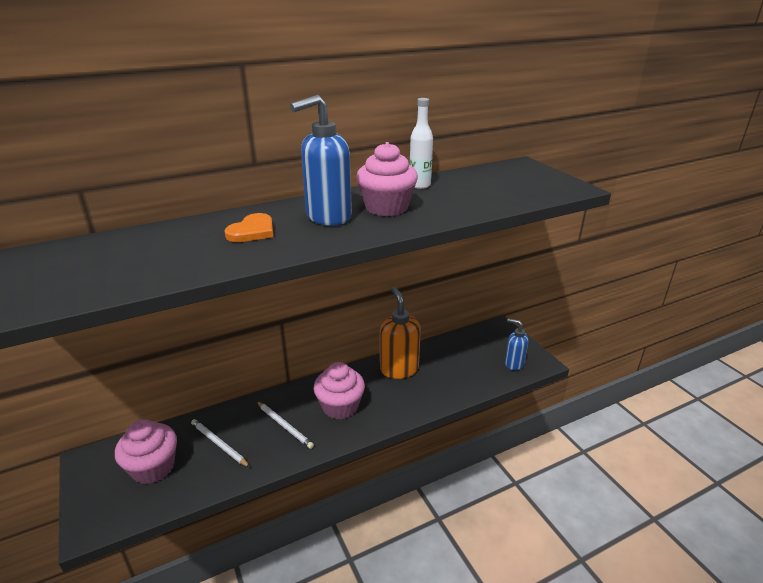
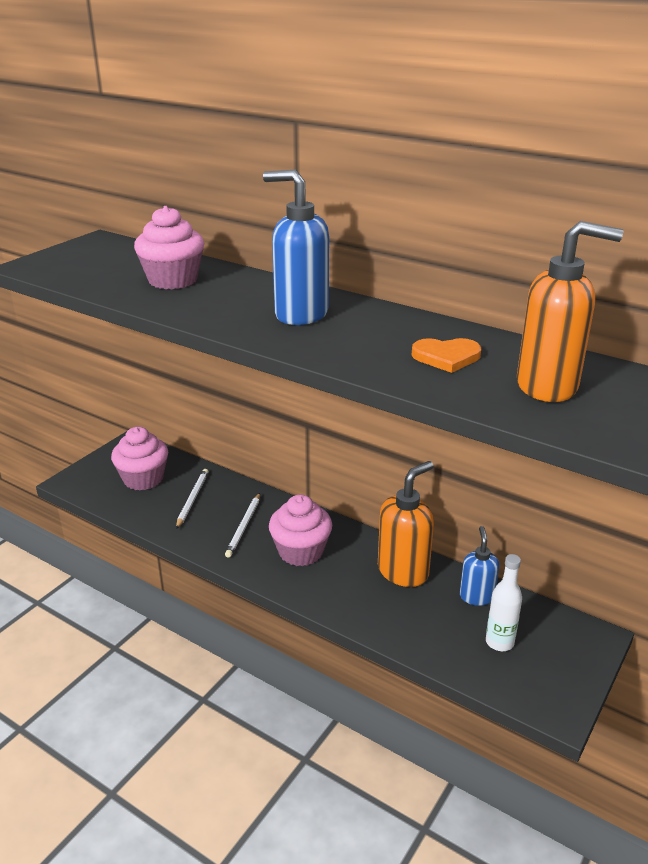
camera: 60 degrees right, 0 degrees up
(252, 231) = (230, 294): orange heart -> orange heart (446, 357)
(386, 207) = (362, 334): pink cupcake -> pink cupcake (173, 280)
(419, 185) = (456, 335): white bottle -> white bottle (499, 642)
(506, 184) = (548, 386): none -> orange soap dispenser
(514, 363) = (524, 678): blue soap dispenser -> blue soap dispenser (476, 596)

